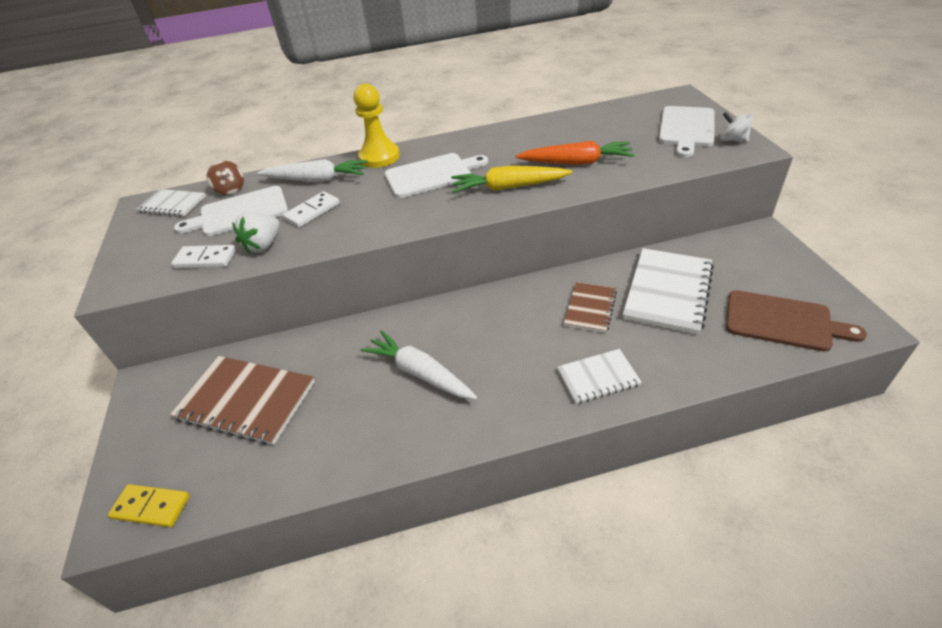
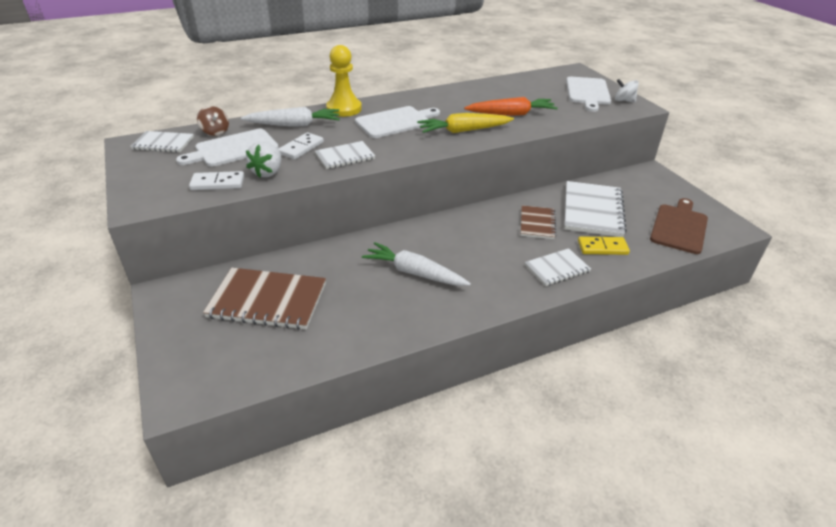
camera: 15 degrees left, 5 degrees down
(151, 507) = (210, 381): yellow domino -> yellow domino (602, 247)
(356, 224) = (345, 156): none -> white notebook
(782, 321) = (679, 227): brown cutting board -> brown cutting board turned 75 degrees counterclockwise

